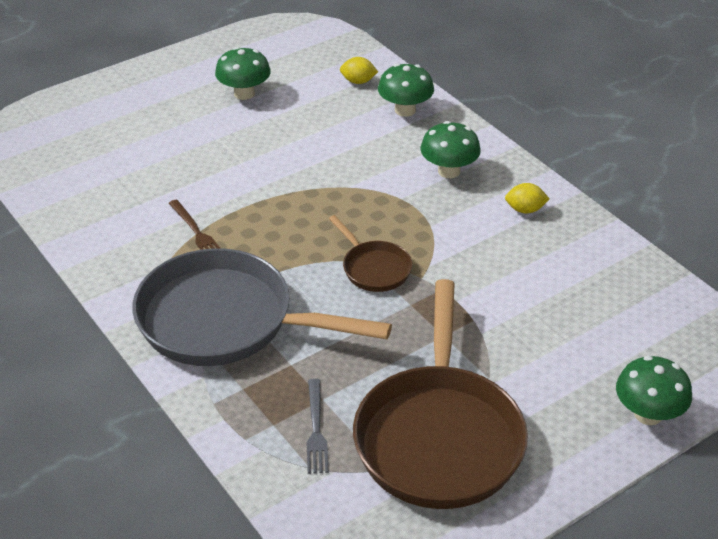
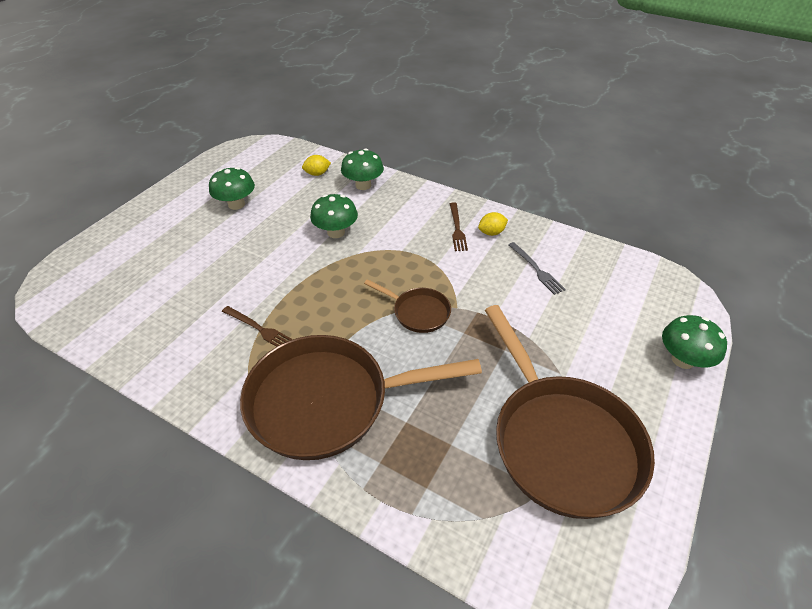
camera: 25 degrees left, 5 degrees up
(225, 320) = (328, 401): grey pan -> brown pan
(316, 429) = (464, 477): grey fork -> grey fork (536, 269)
(449, 171) = (422, 220): green mushroom -> green mushroom (336, 232)
(485, 193) = (457, 228): none -> brown fork

